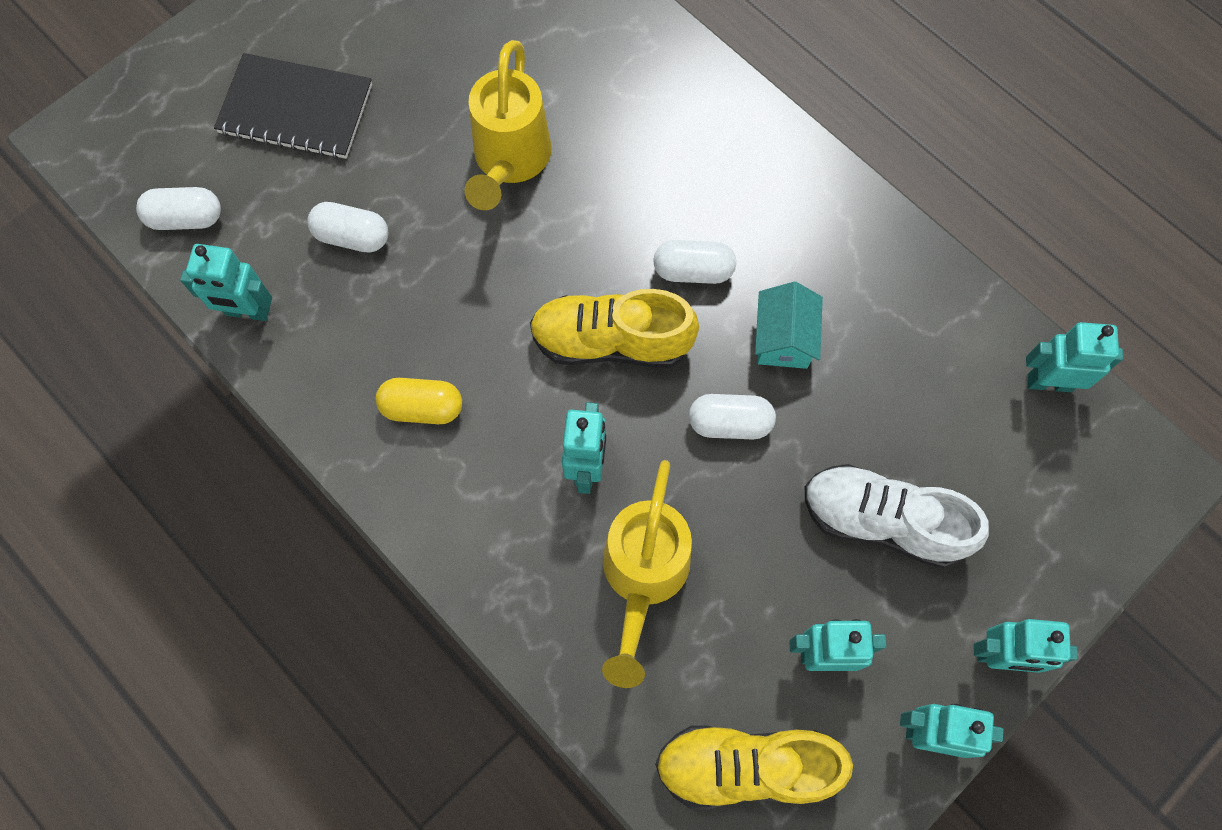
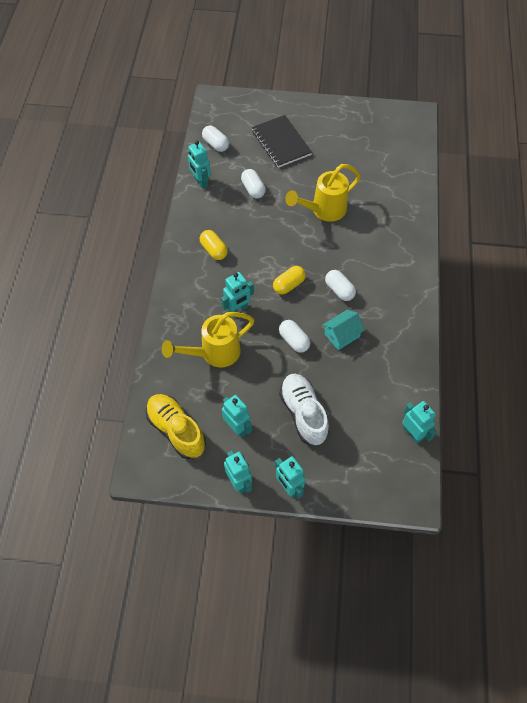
camera: 50 degrees right, 10 degrees down
(611, 341) = (289, 285): yellow shoe -> yellow capsule

